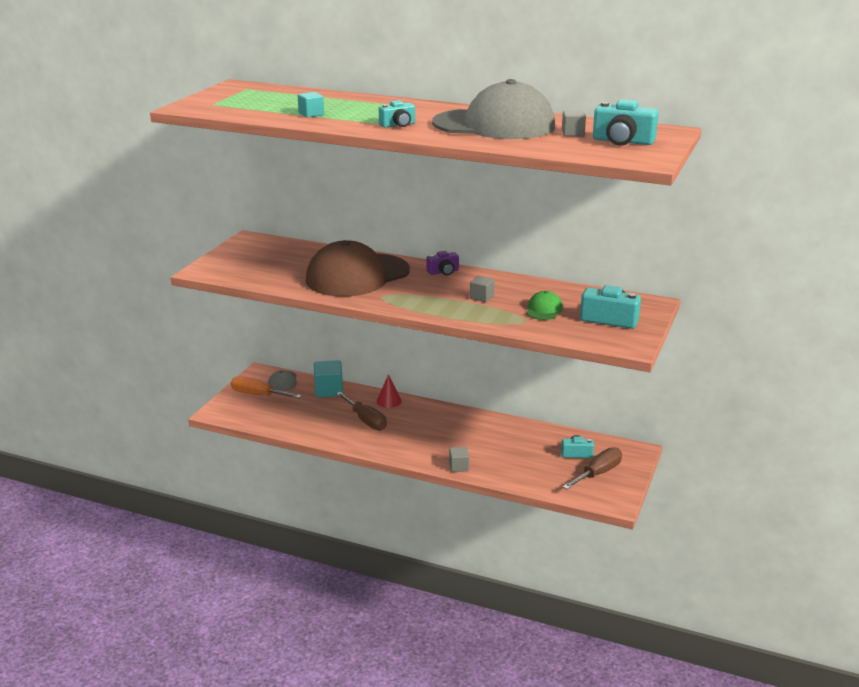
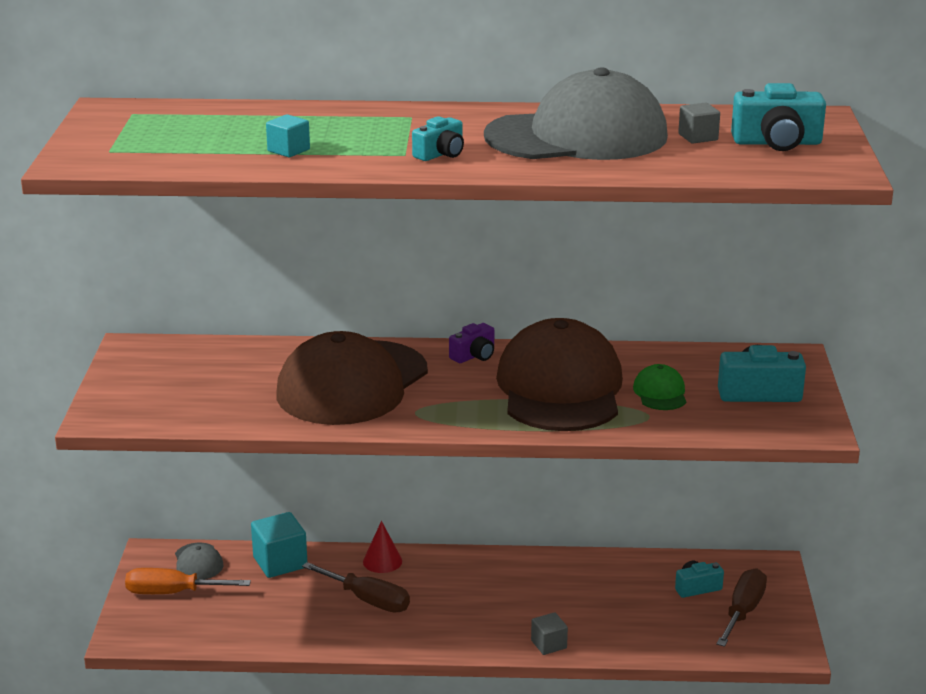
camera: 20 degrees left, 0 degrees up
(481, 297) = (560, 388): grey cube -> brown cap

